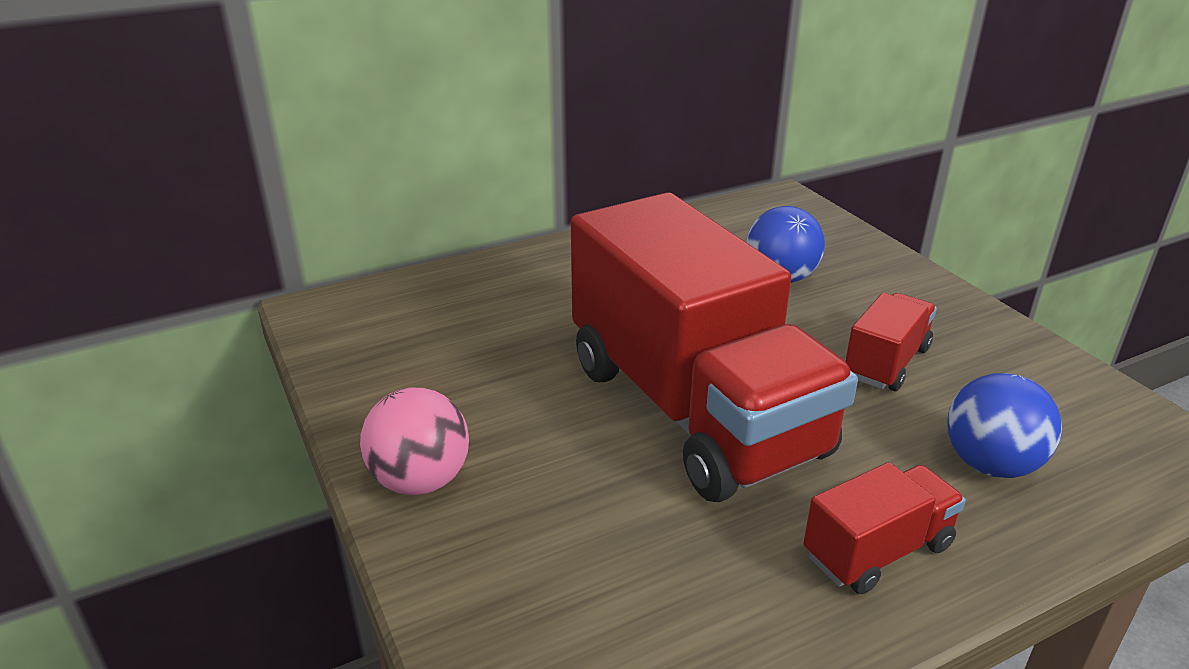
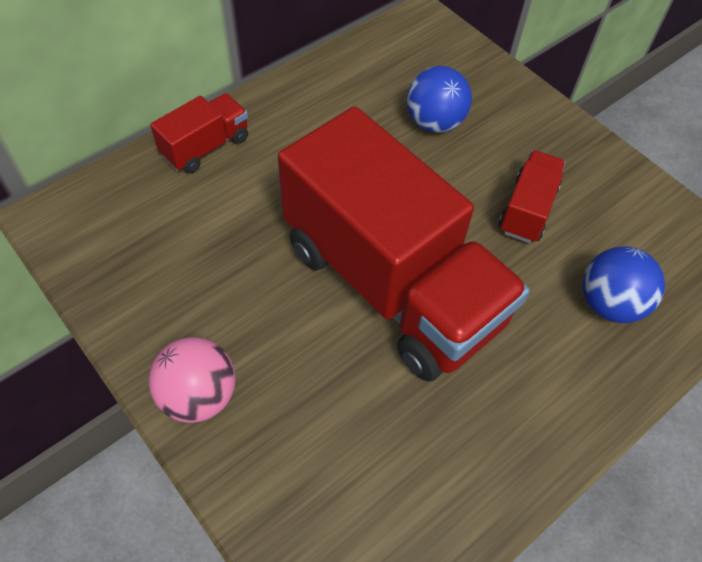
camera: 15 degrees left, 25 degrees up
(877, 551) = (541, 400): red truck -> red truck (206, 147)

